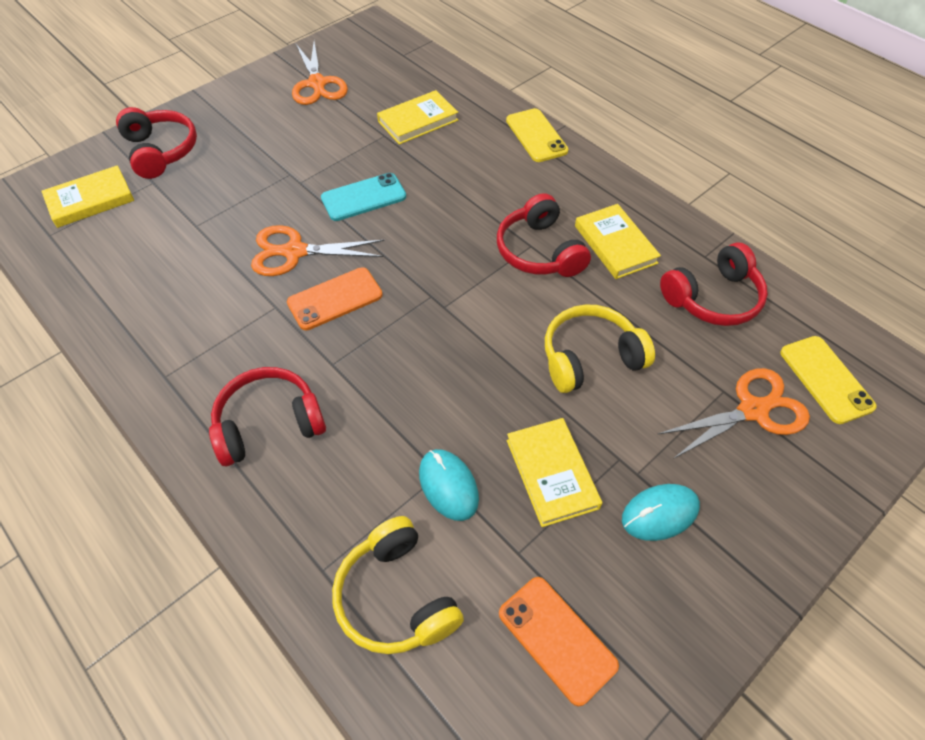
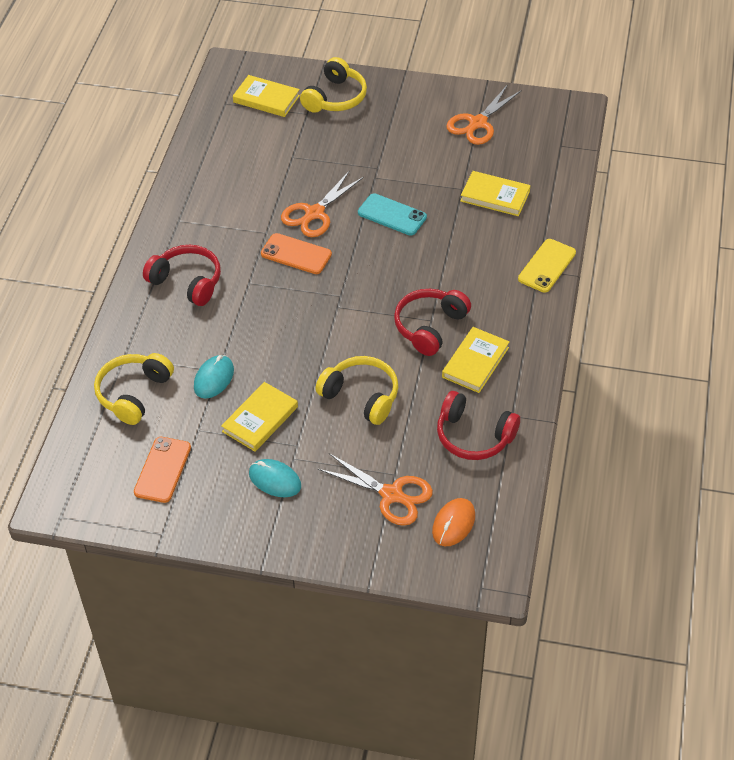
camera: 55 degrees right, 5 degrees down
(161, 151) = (335, 98): red headphones -> yellow headphones
(295, 252) = (314, 213): orange scissors -> orange scissors turned 105 degrees counterclockwise
(826, 379) = (453, 524): yellow phone -> orange mouse

